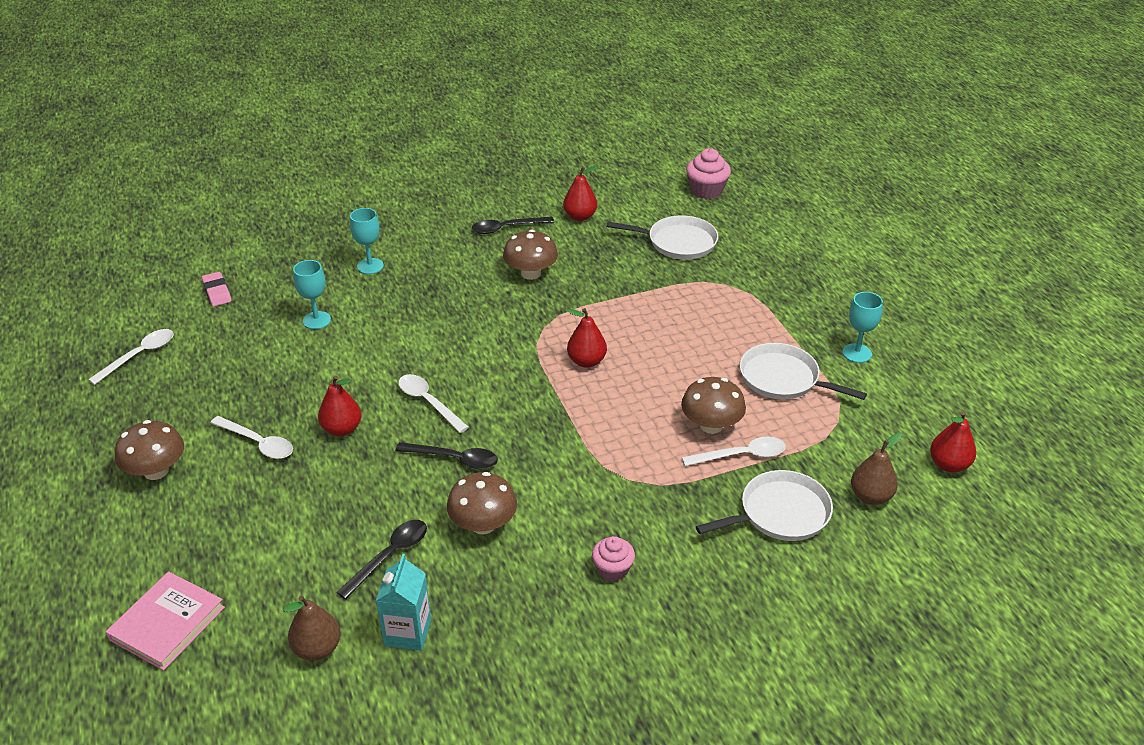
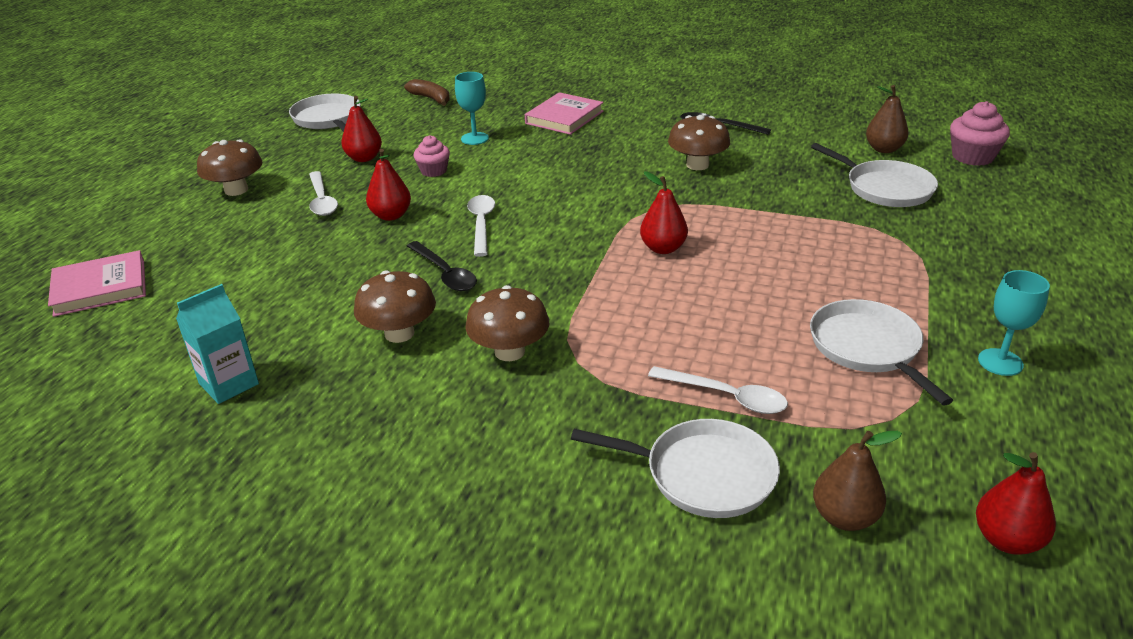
camera: 40 degrees right, 5 degrees down
(139, 355) = (328, 119): white spoon -> white pan
(217, 292) = (431, 99): pink eraser -> brown banana
(317, 648) = (155, 358): brown pear -> brown pear (883, 149)
(370, 266) = (564, 117): turquoise goblet -> pink book
(389, 556) = (297, 320): black spoon -> none
(580, 216) = (802, 138): red pear -> red pear (364, 158)
(612, 569) = (459, 430): pink cupcake -> pink cupcake (433, 171)
(711, 425) = (726, 354): brown mushroom -> brown mushroom (509, 351)

